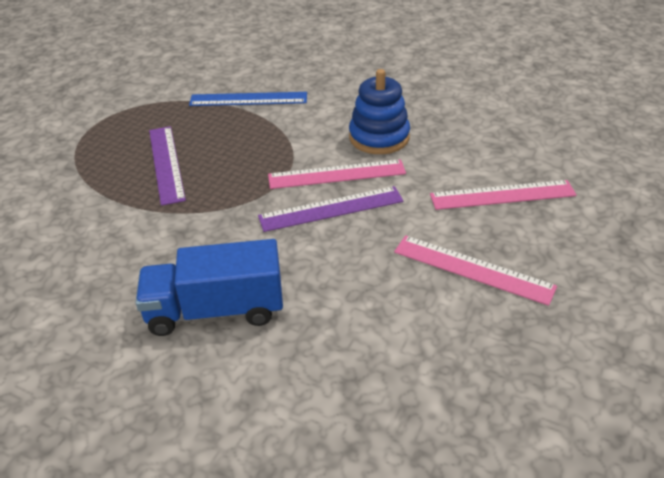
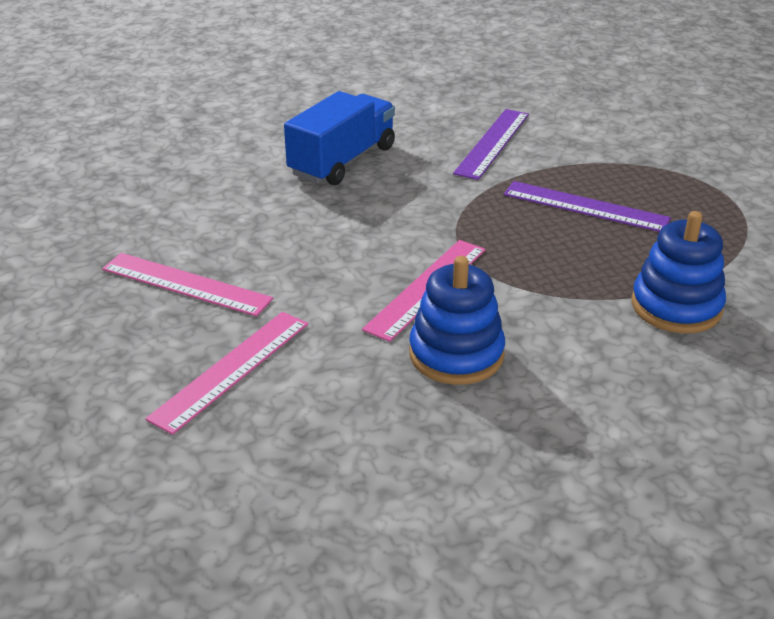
camera: 130 degrees right, 5 degrees down
(248, 99) = (676, 306): blue ruler -> blue stacking toy
(331, 209) = (377, 258): purple ruler -> purple ruler (492, 143)
(473, 269) = (186, 284): pink ruler -> pink ruler turned 45 degrees clockwise

